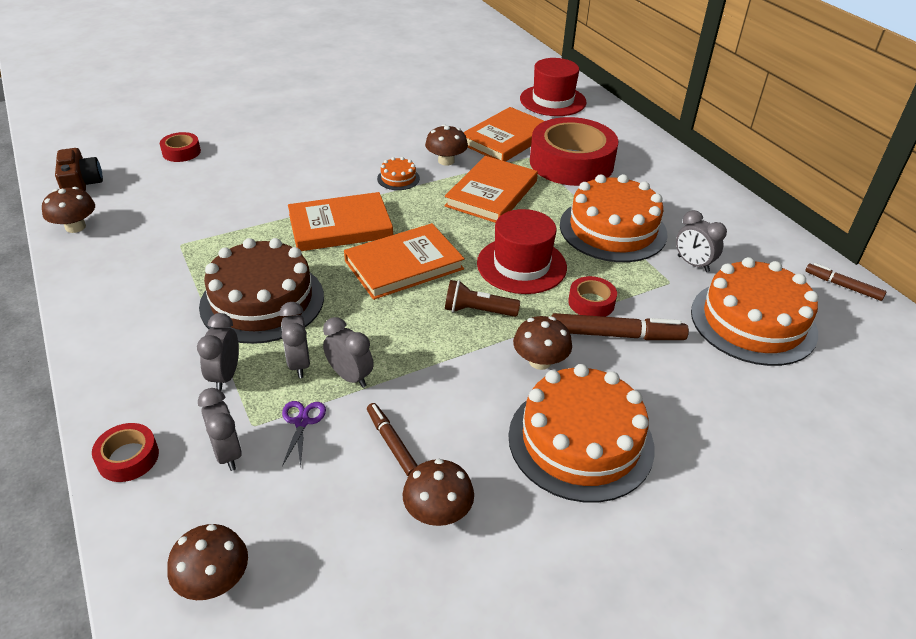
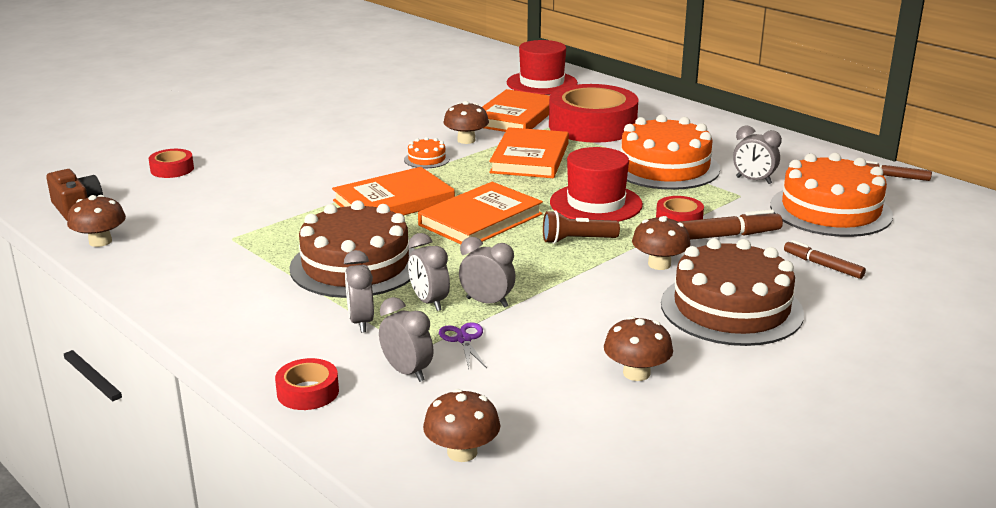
camera: 15 degrees left, 15 degrees down
(392, 443) = (561, 339): brown marker -> brown marker (823, 265)
(580, 441) = (731, 308): orange cake -> brown cake

